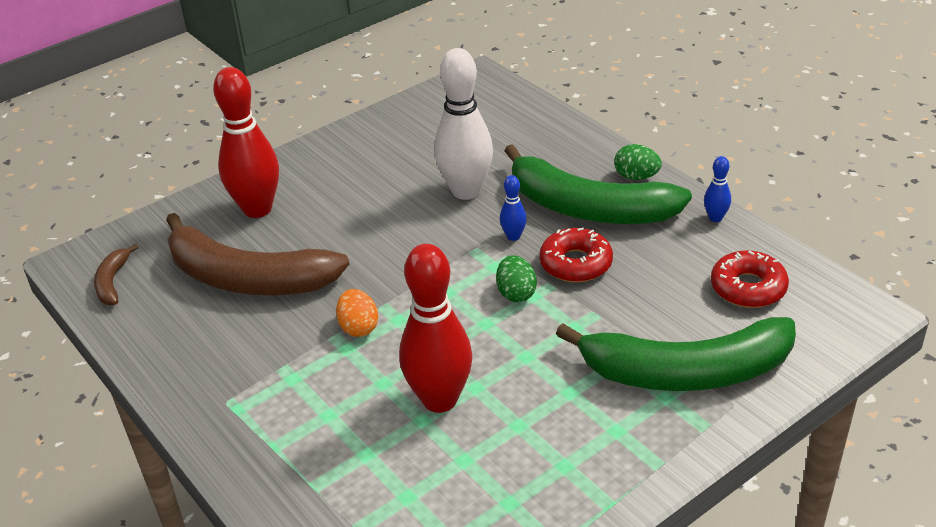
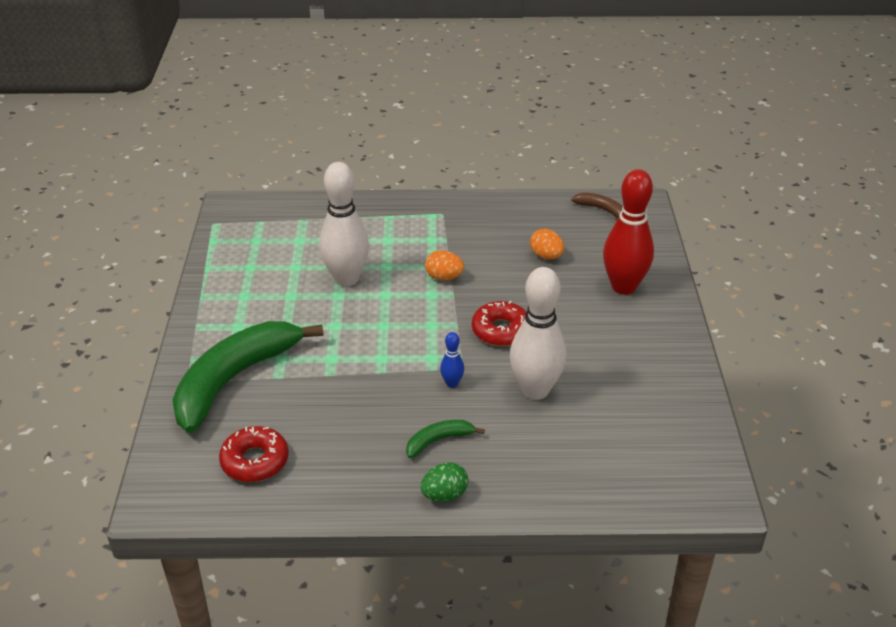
camera: 125 degrees right, 0 degrees up
(247, 278) = (546, 256): brown banana -> orange egg
(440, 400) = (346, 279): red bowling pin -> white bowling pin
(516, 293) = (393, 352): green egg -> none
(576, 263) = (386, 395): red donut -> red donut (501, 330)
(588, 208) = (438, 440): green banana -> green banana, size x0.42
(715, 218) = (341, 502): blue bowling pin -> none

